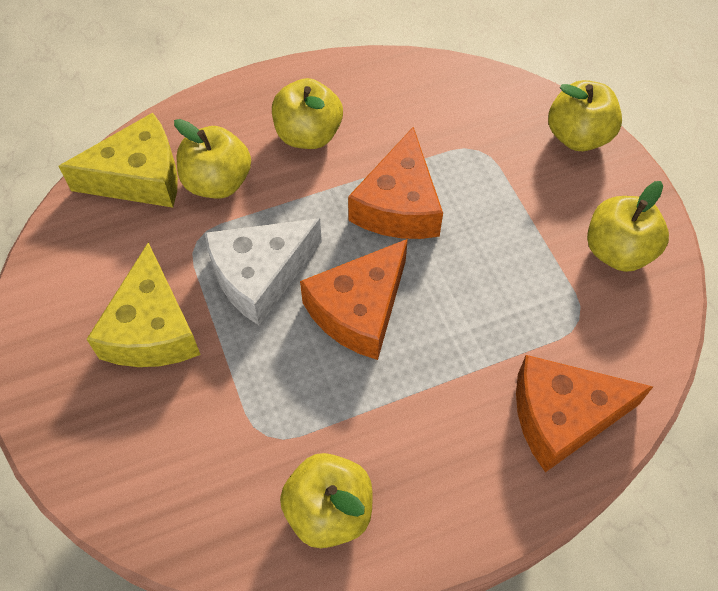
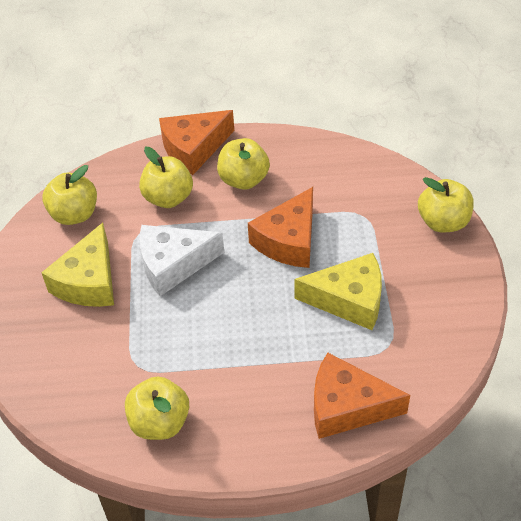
camera: 20 degrees right, 10 degrees down
(139, 177) = (117, 183): yellow cheese -> yellow cheese (349, 300)
(359, 310) = (232, 302): orange cheese -> orange cheese (194, 149)
(617, 251) = (438, 307): yellow apple -> yellow apple (74, 214)

